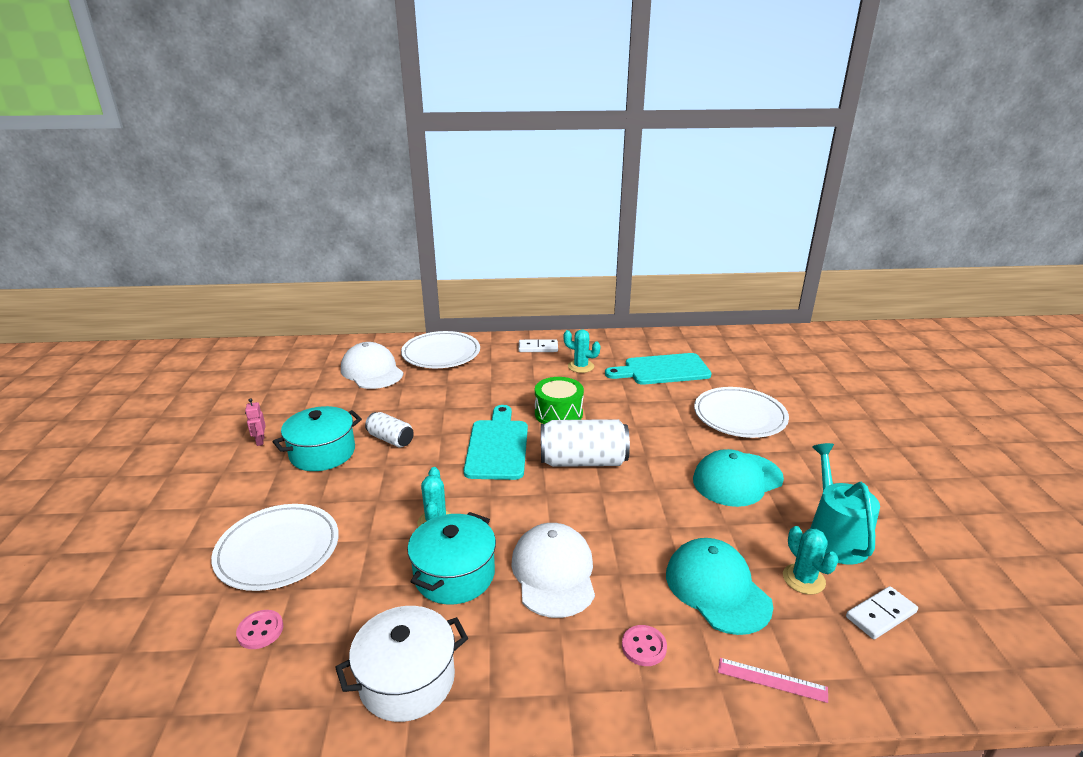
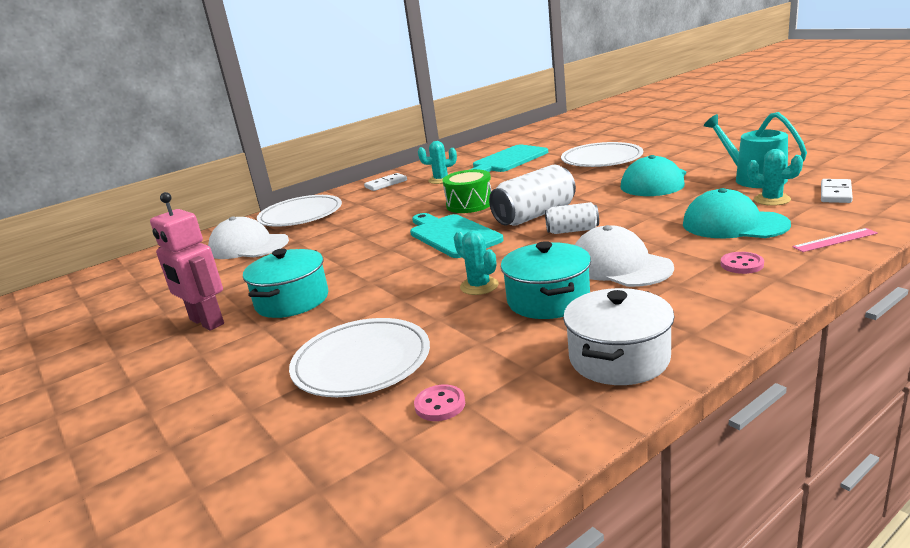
camera: 30 degrees left, 5 degrees down
(260, 441) = (206, 322): pink robot -> pink robot, size x2.23
(390, 439) = (347, 268): white can -> white can (572, 230)

